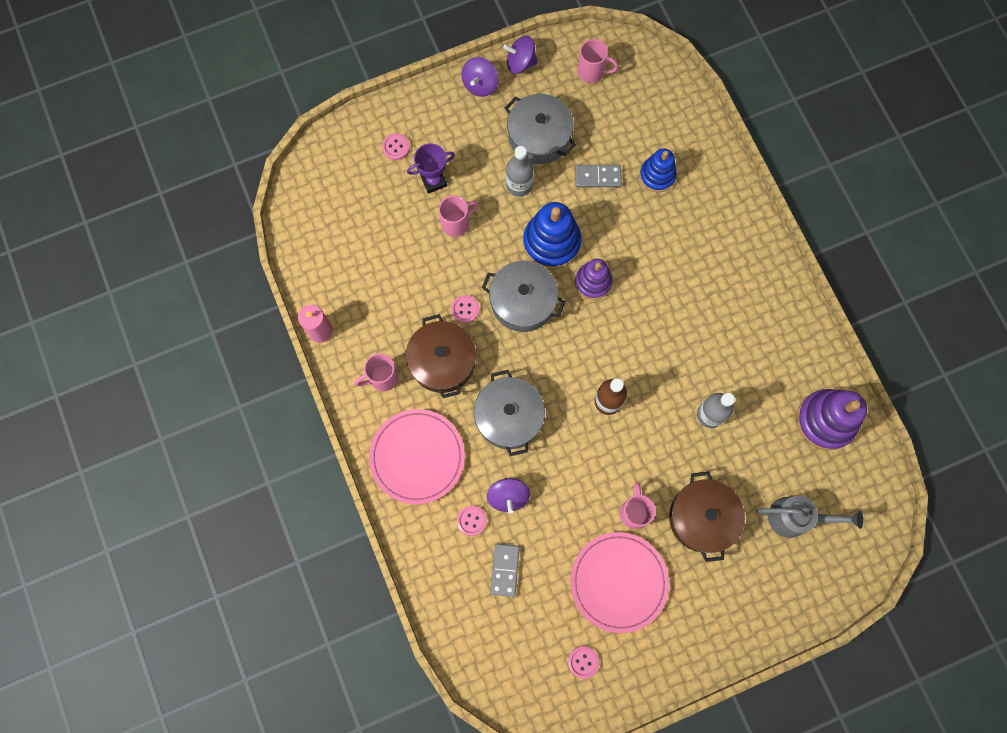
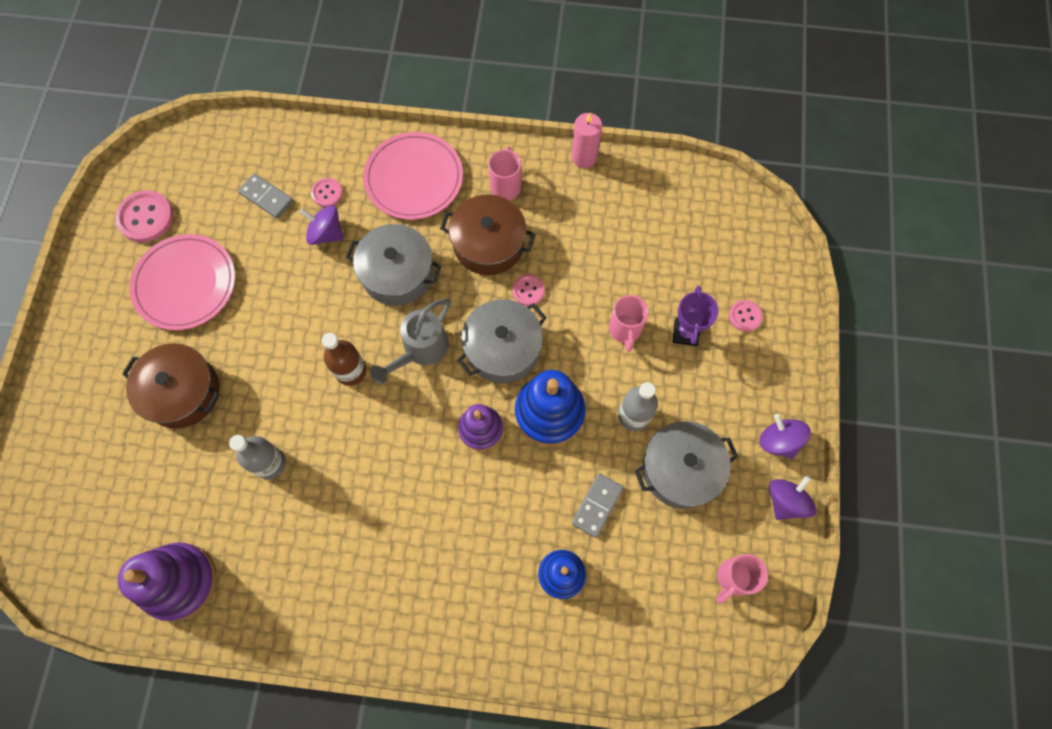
camera: 120 degrees right, 5 degrees down
(583, 662) = (146, 217): pink button -> pink button, size x1.74
(634, 512) = (233, 333): pink mug -> none
(795, 518) = (115, 483): grey watering can -> grey watering can (421, 350)

